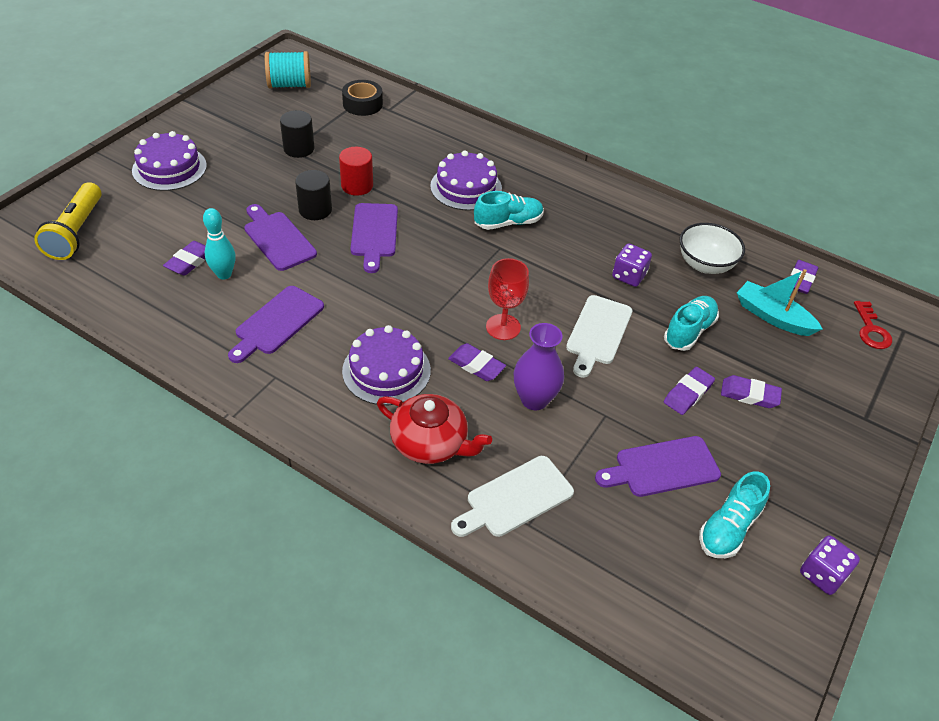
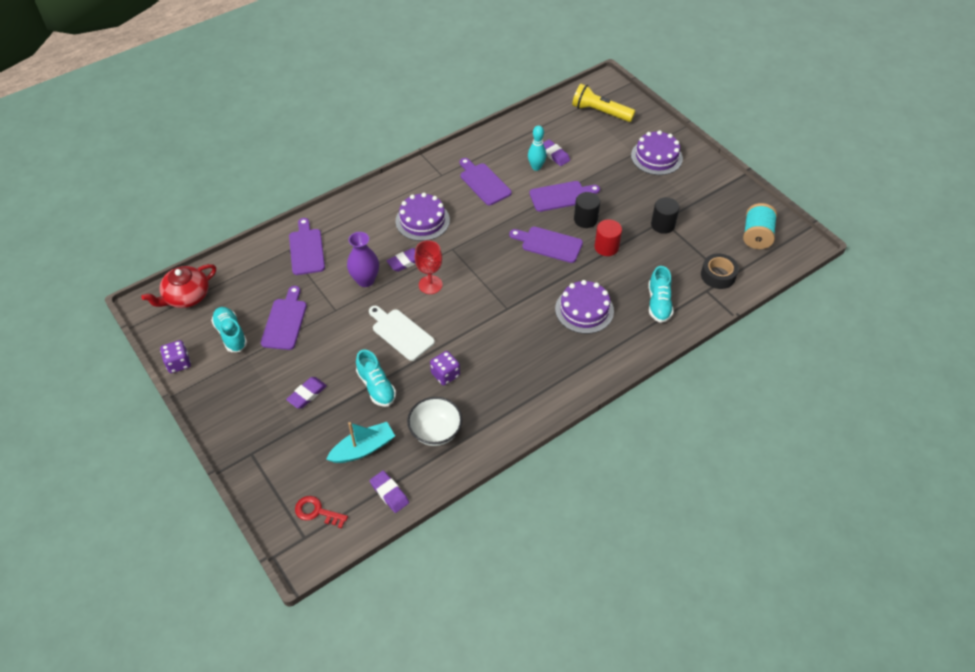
camera: 115 degrees right, 5 degrees up
(430, 443) = (361, 226): red teapot -> red teapot (186, 296)
(508, 223) = (533, 322): turquoise shoe -> turquoise shoe (658, 303)
(515, 498) = (306, 249): white cutting board -> purple cutting board
(688, 393) = (327, 360): purple eraser -> none

